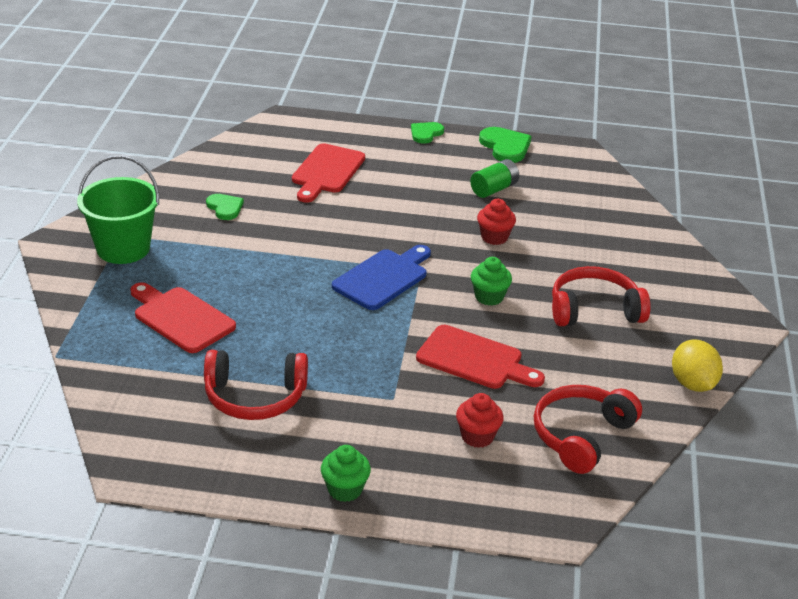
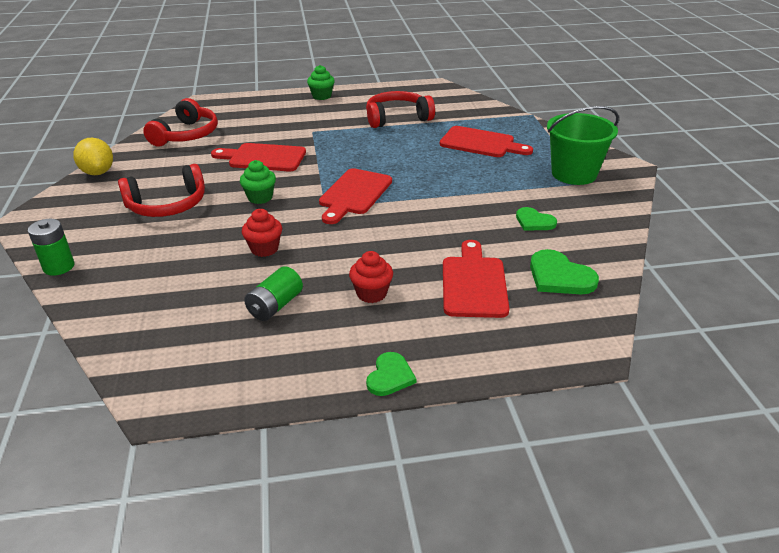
camera: 165 degrees right, 0 degrees up
(383, 278) = (354, 194): blue cutting board -> red cutting board
(477, 436) = (253, 124): red cupcake -> red cupcake (371, 293)
(505, 147) = (271, 381): green heart -> green heart (559, 276)
(688, 261) = (59, 267): none -> green battery

